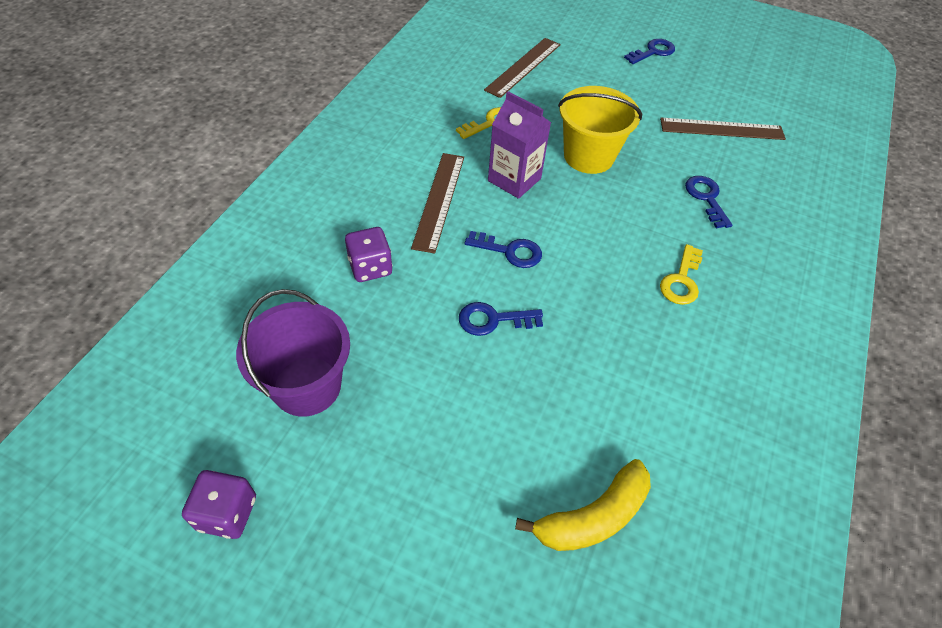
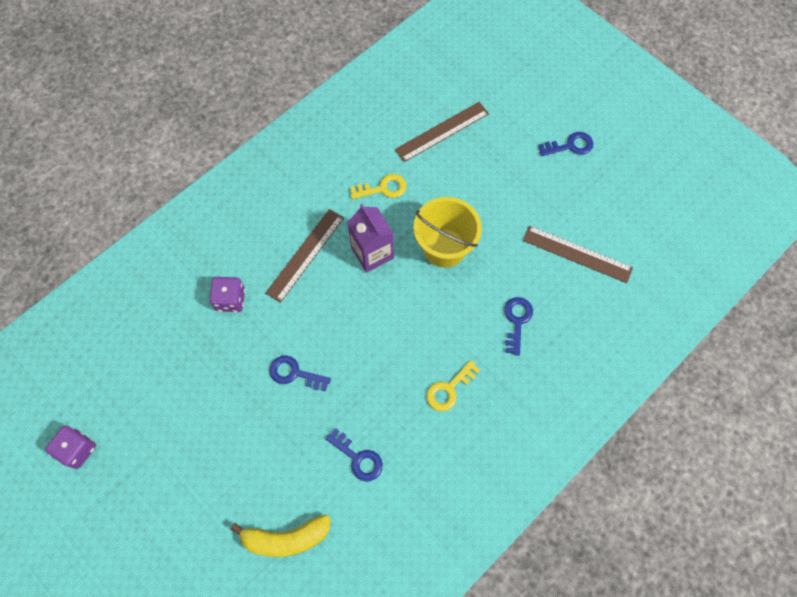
camera: 25 degrees right, 15 degrees up
(307, 386) = (153, 380): purple bucket -> none
(510, 251) = (335, 319): blue key -> blue key (358, 458)

